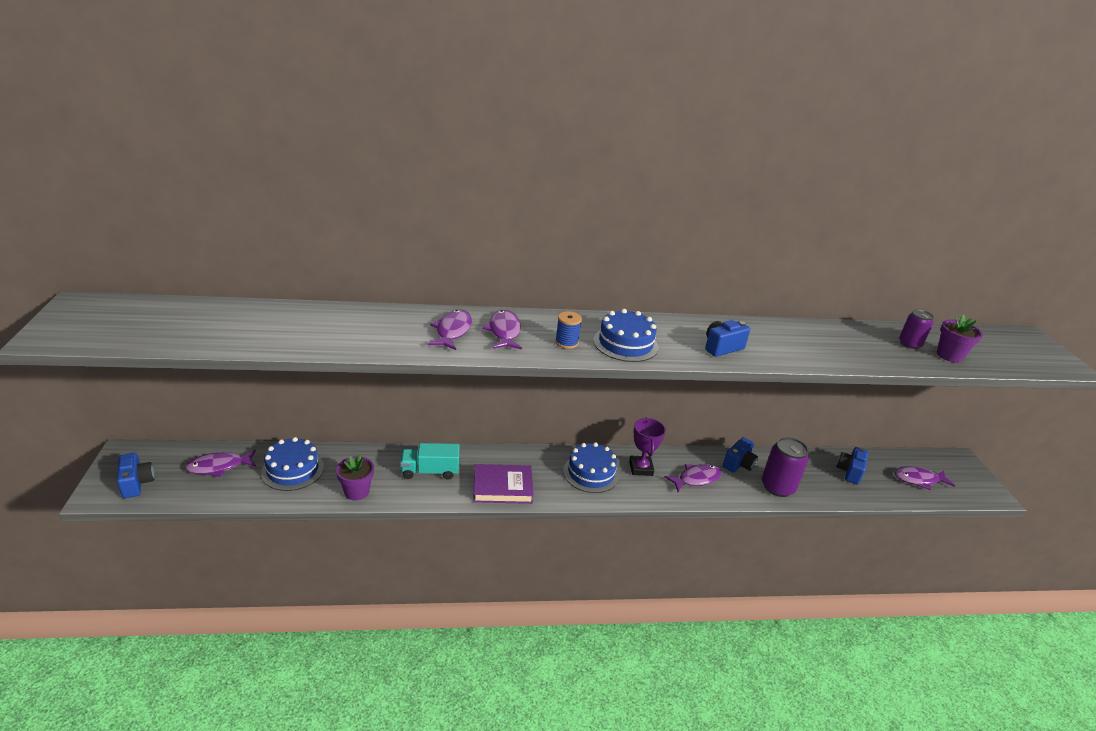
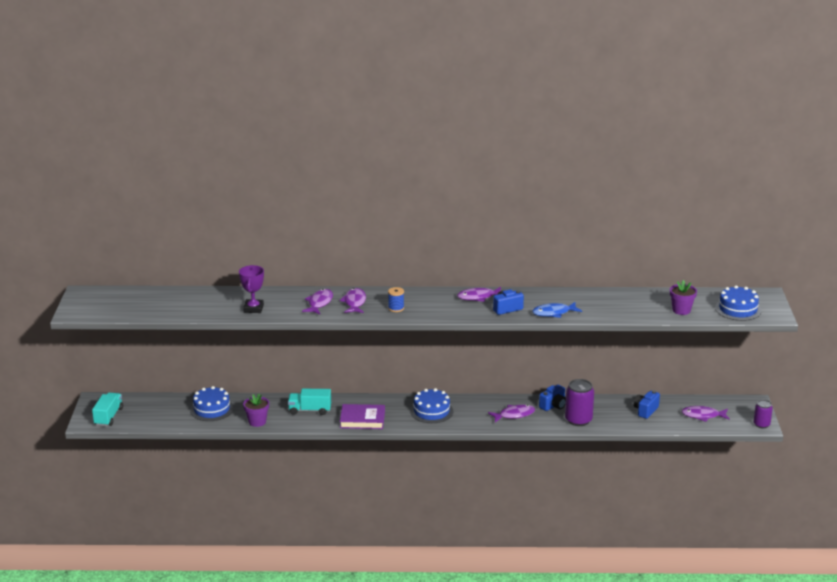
camera: 10 degrees right, 5 degrees down
(136, 483) = (108, 417): blue camera -> turquoise truck
(219, 466) = (161, 407): purple fish -> purple fish (478, 297)
(625, 343) = (437, 308): blue cake -> blue cake (738, 309)
(640, 468) = (472, 408): purple trophy -> purple trophy (253, 308)
(788, 356) = (554, 313): none -> blue fish
(909, 344) = (656, 303): purple can -> purple can (761, 424)

